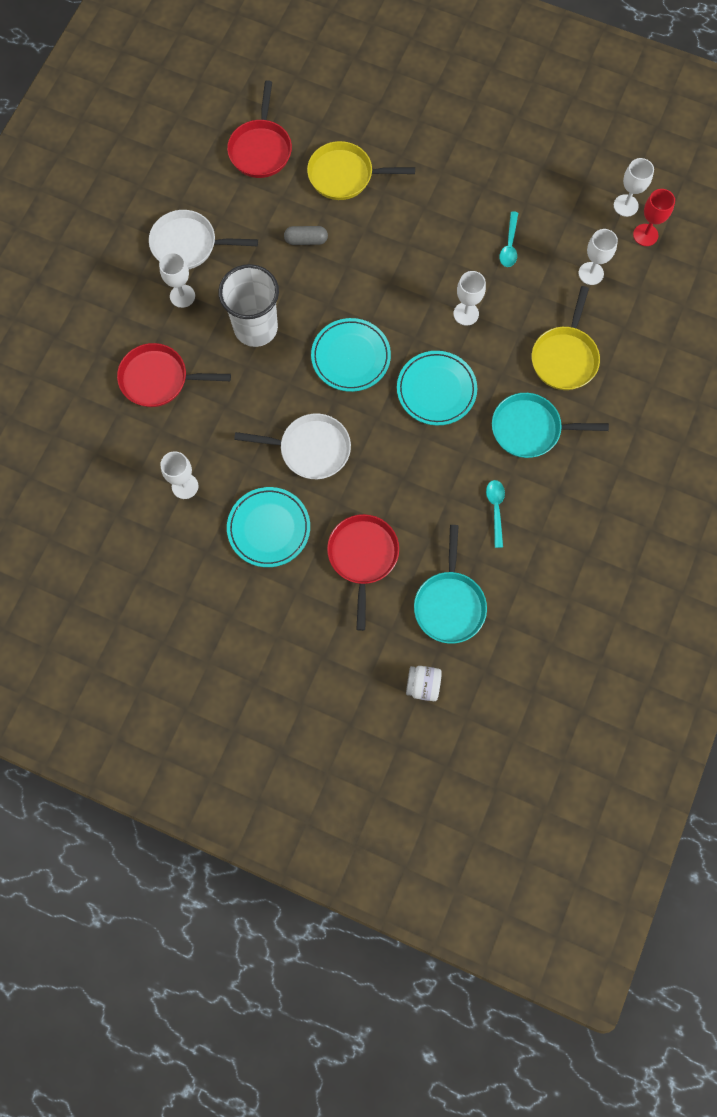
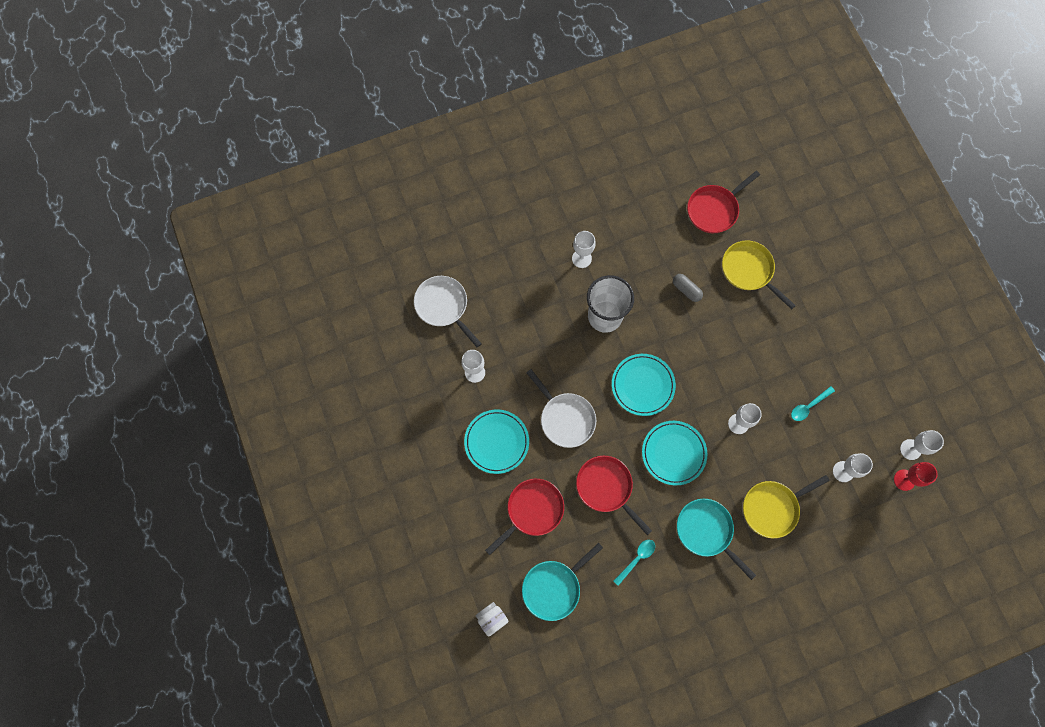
camera: 45 degrees right, 0 degrees up
(159, 379) = (521, 296): red pan -> red pan (606, 488)
(188, 244) = (615, 230): white pan -> white pan (443, 306)

